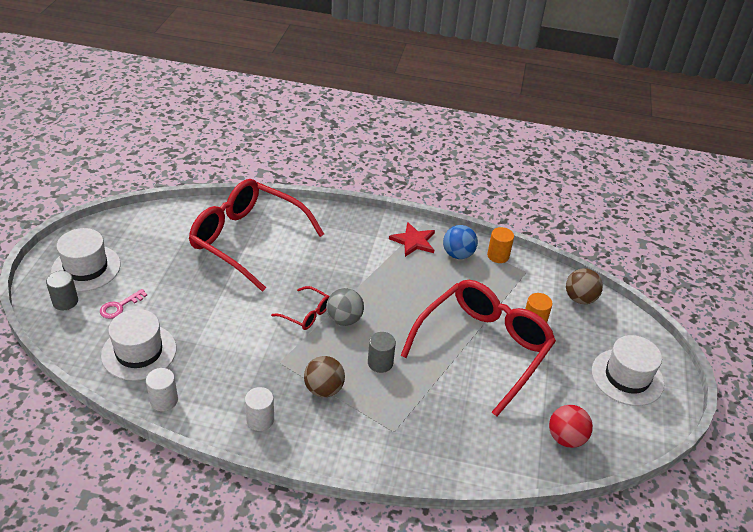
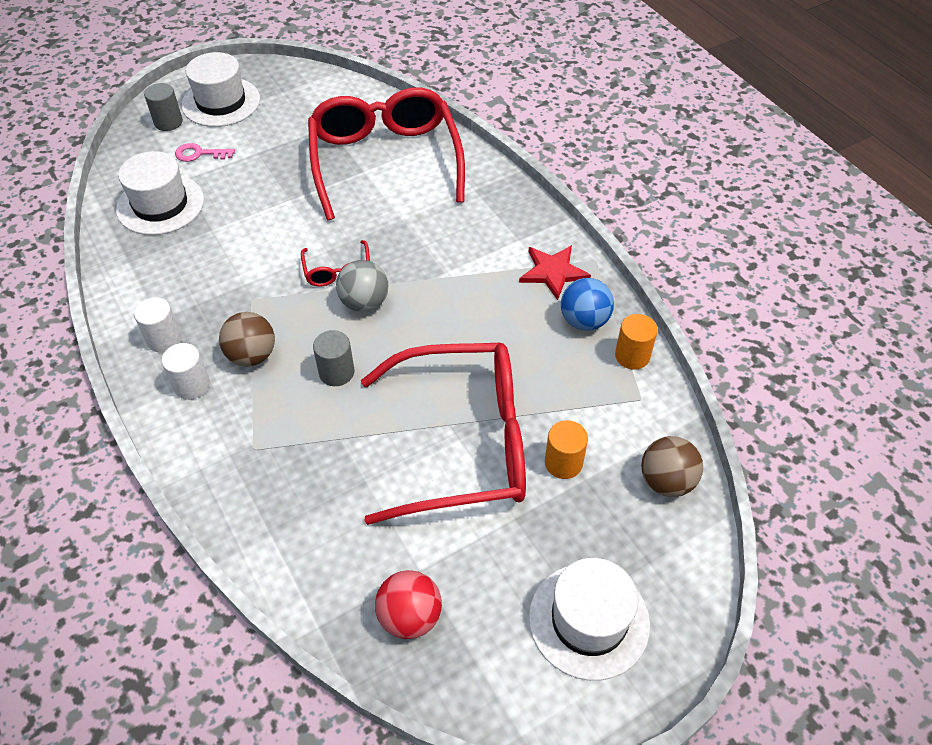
camera: 50 degrees right, 10 degrees up
(164, 400) = (121, 261): white cylinder -> white cylinder (192, 385)

